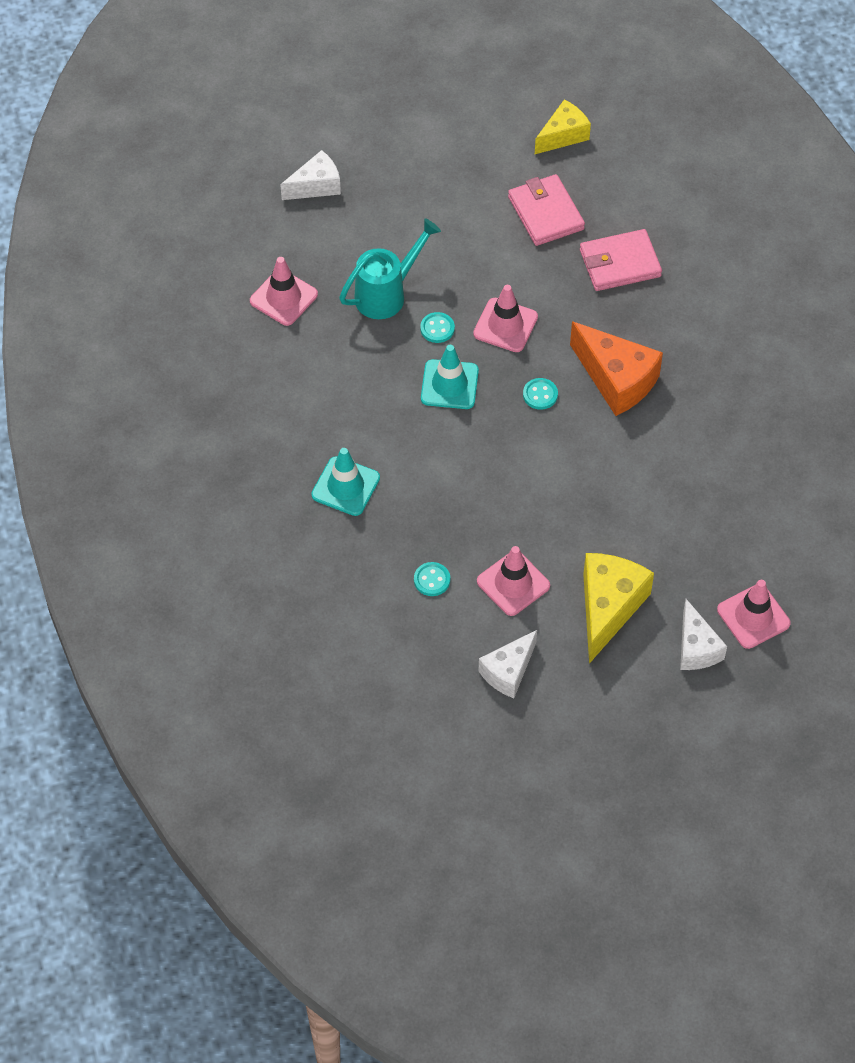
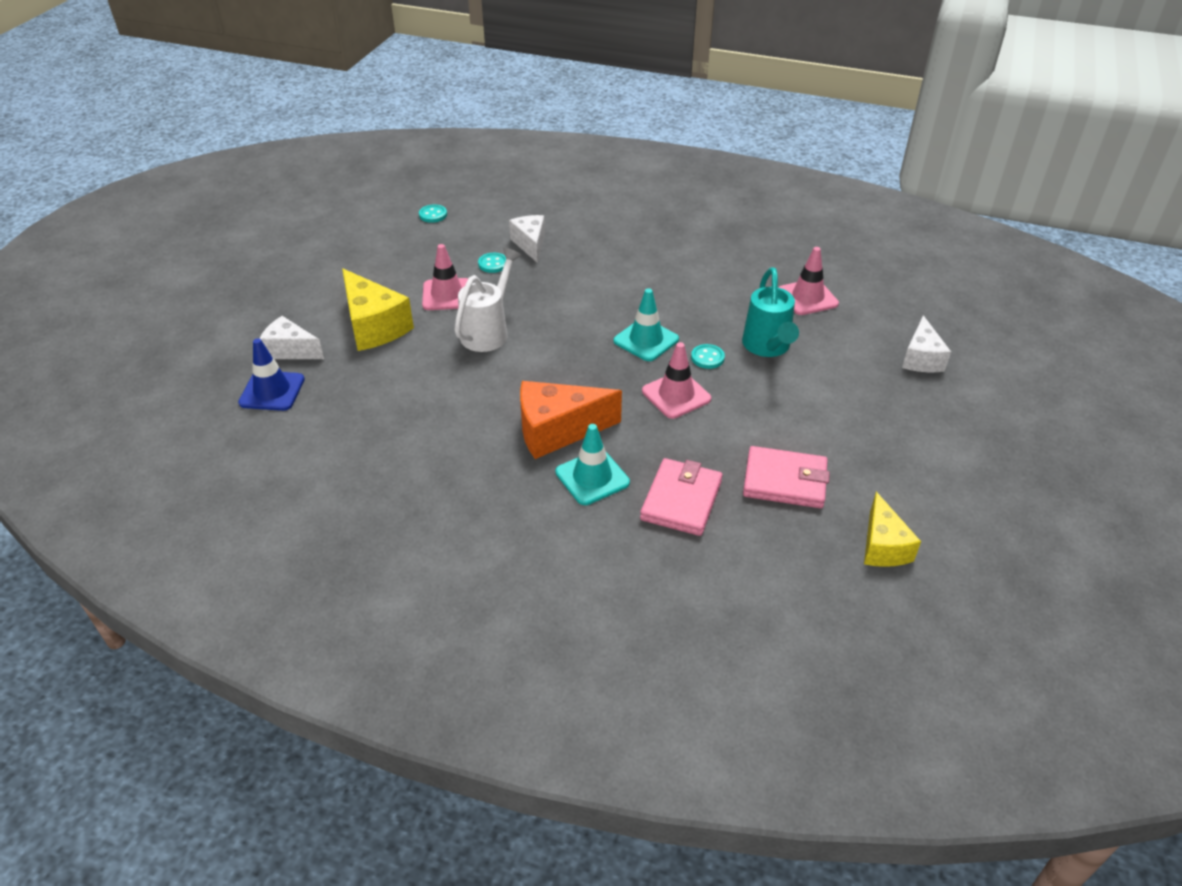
camera: 125 degrees right, 15 degrees down
(345, 486) = (607, 260): turquoise traffic cone -> turquoise traffic cone (592, 477)
(508, 671) = (389, 265): white cheese -> white cheese (530, 244)
(538, 511) = (488, 331): none -> white watering can
(540, 395) = (588, 381): turquoise button -> turquoise button (433, 215)
(753, 616) = (272, 391): pink traffic cone -> blue traffic cone

